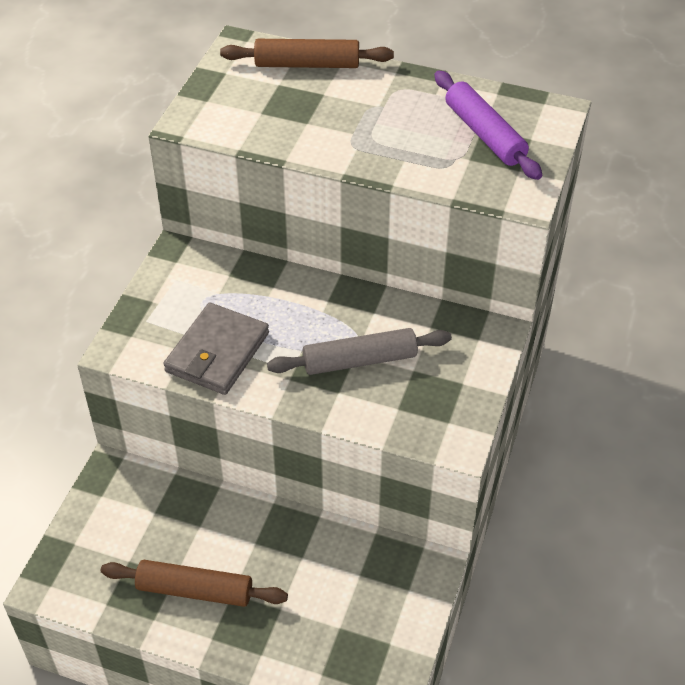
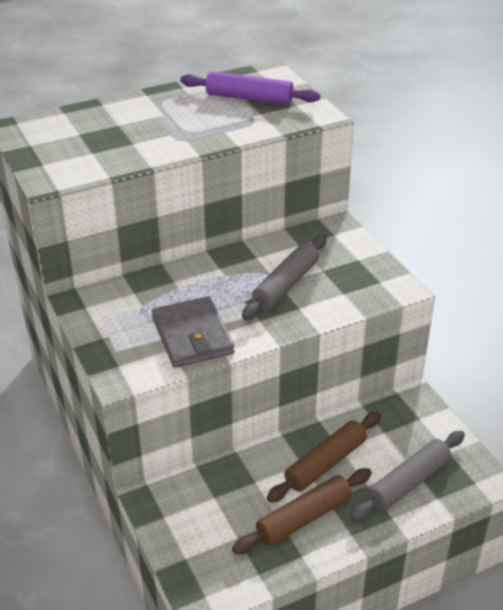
camera: 45 degrees left, 10 degrees down
(307, 65) = (82, 116): brown rolling pin -> brown rolling pin (325, 463)
(317, 638) = (408, 482): none -> grey rolling pin

